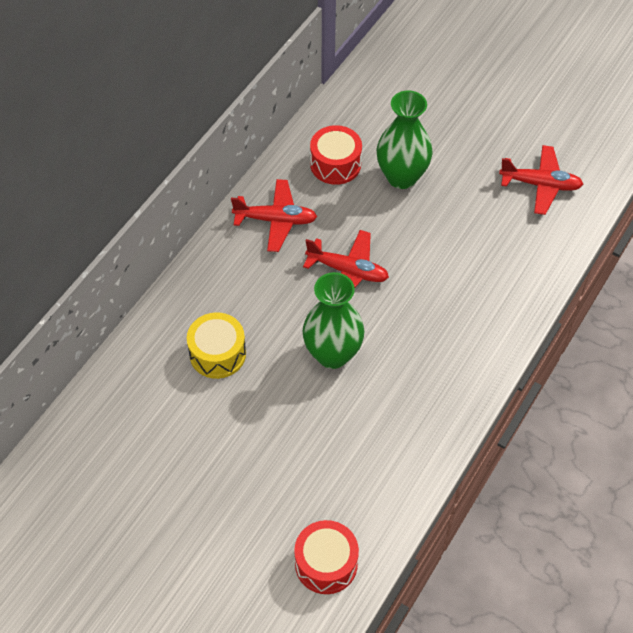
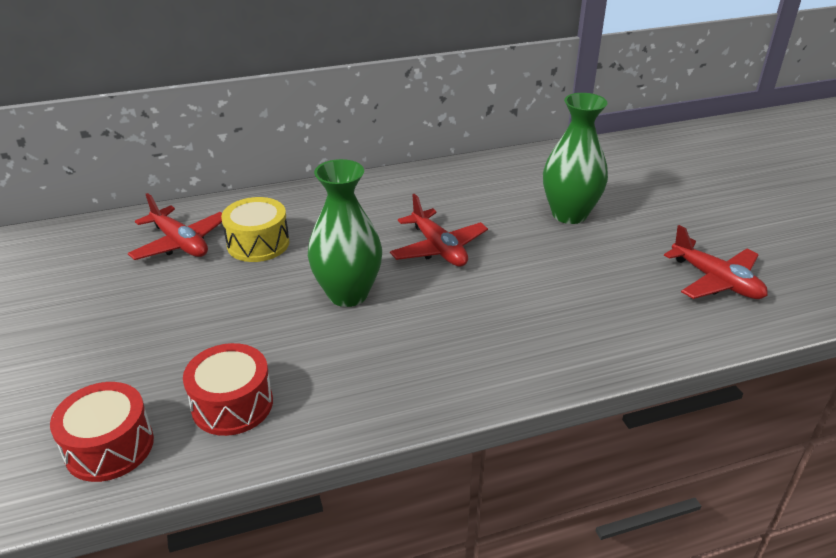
camera: 40 degrees right, 20 degrees down
(275, 220) = (420, 191): red plane -> red plane (180, 243)
(335, 164) = (517, 183): red drum -> red drum (232, 404)

